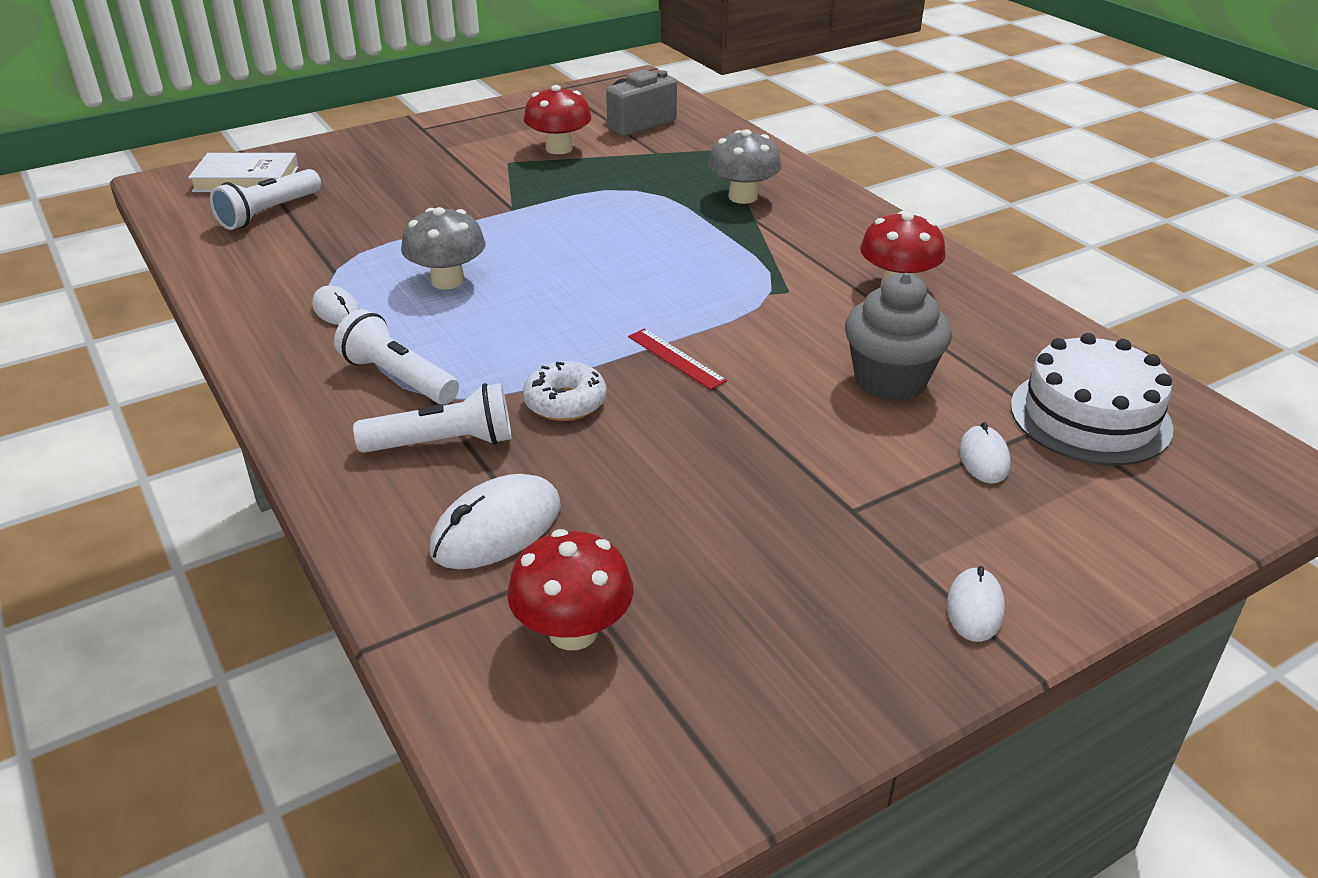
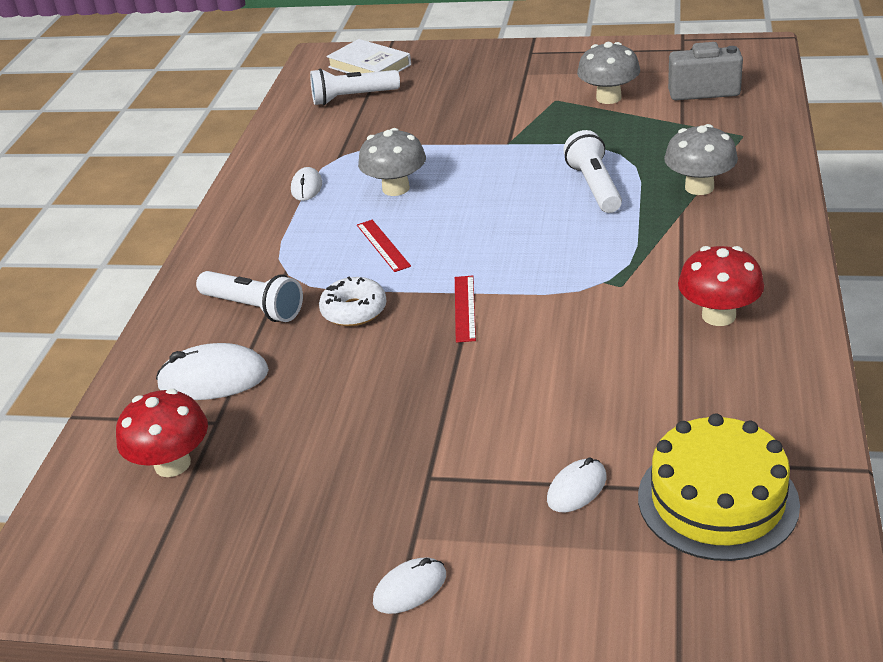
camera: 45 degrees right, 0 degrees up
(398, 378) = (283, 251): white flashlight -> white flashlight (594, 187)
(509, 334) = (383, 245): none -> red ruler
(559, 148) = (608, 98): red mushroom -> grey mushroom
(890, 380) = (595, 393): grey cupcake -> none
(1090, 416) = (717, 500): white cake -> yellow cake

